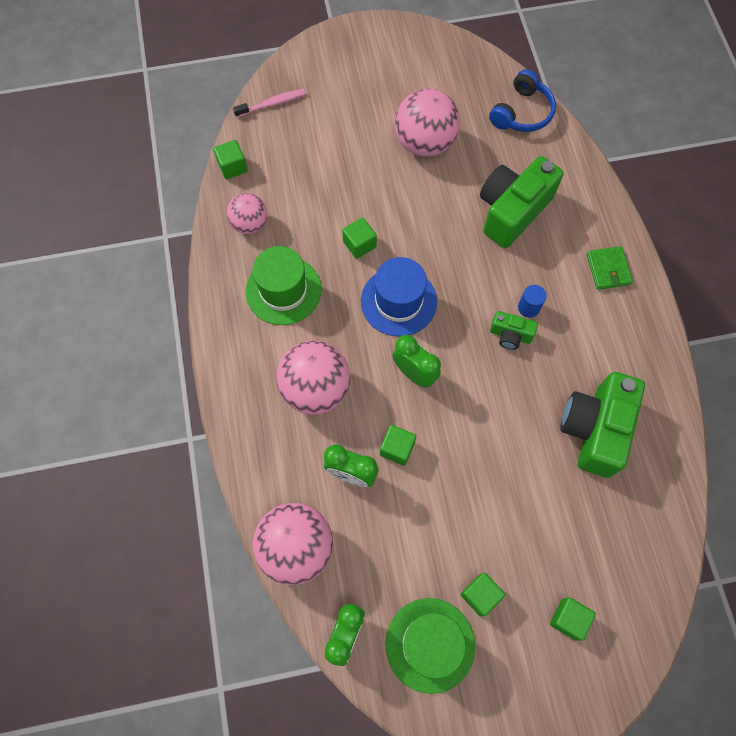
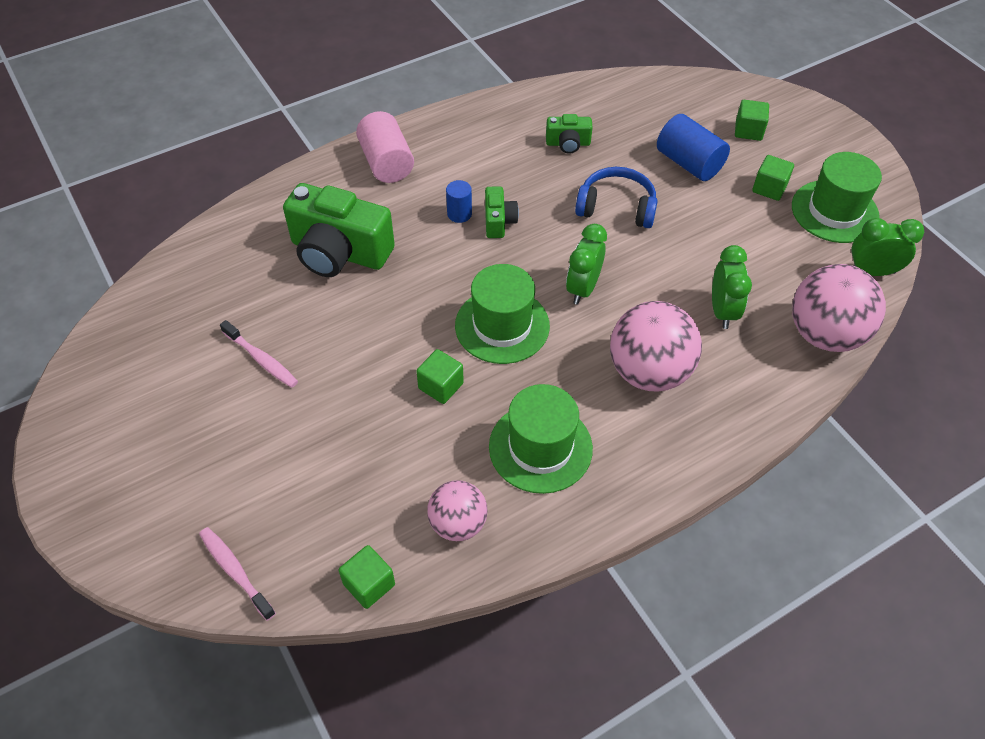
camera: 110 degrees left, 15 degrees down
(397, 448) = (673, 281): green cube -> none
(398, 301) = (502, 325): blue hat -> green hat
(425, 143) = (261, 359): pink ball -> pink toothbrush
(521, 112) = (188, 273): blue headphones -> blue headphones (616, 207)
(537, 532) = (689, 163): none -> blue cylinder
(595, 429) = (568, 143): green camera -> green camera, size x0.48
(608, 269) = (387, 163): green wallet -> pink cylinder

